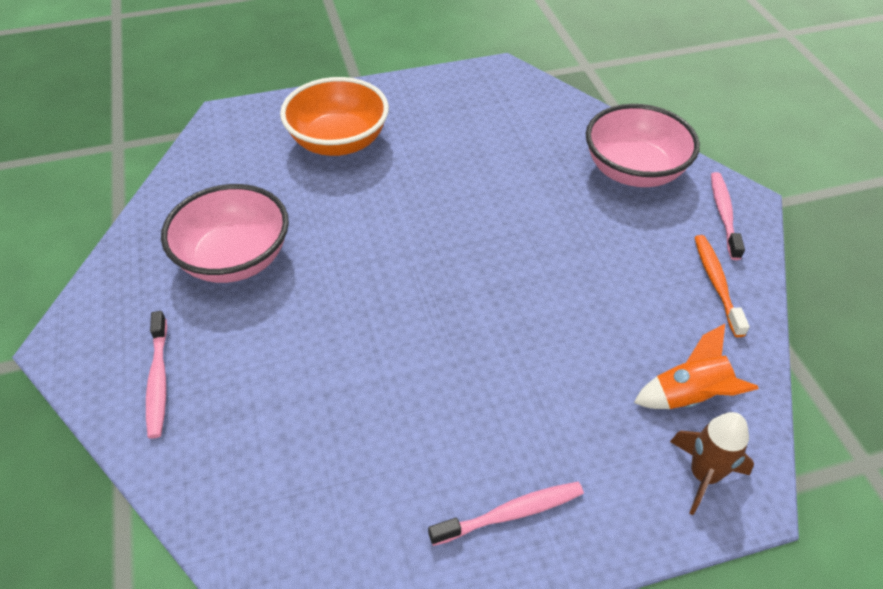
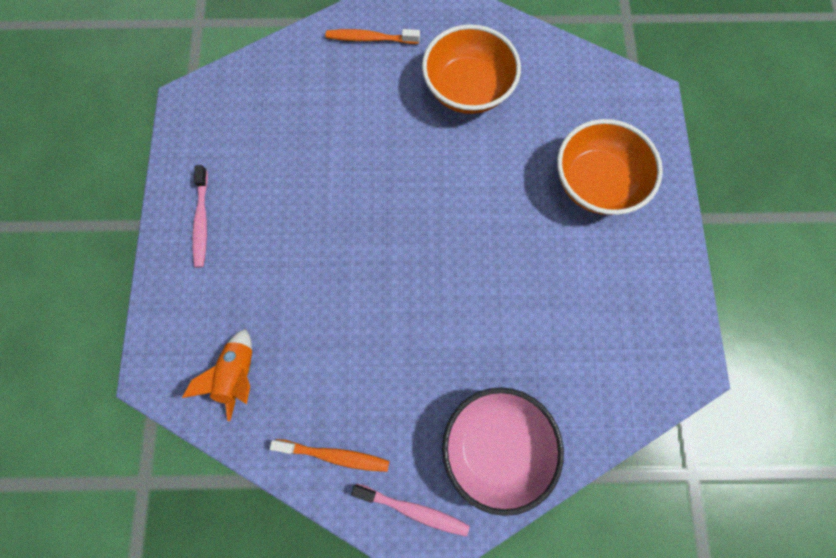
camera: 105 degrees right, 25 degrees up
(158, 379) = (371, 39): pink toothbrush -> orange toothbrush
(235, 259) = (467, 89): pink bowl -> orange bowl
(703, 475) = (178, 353): brown rocket -> none

